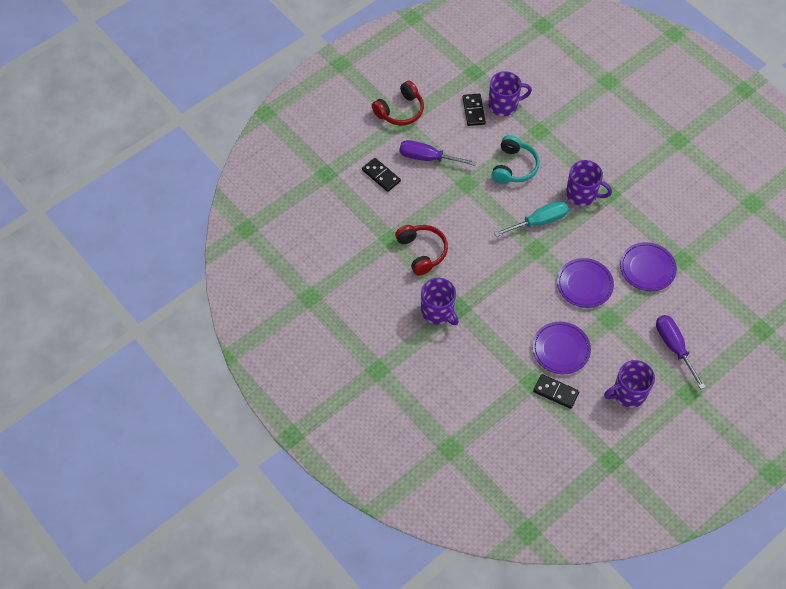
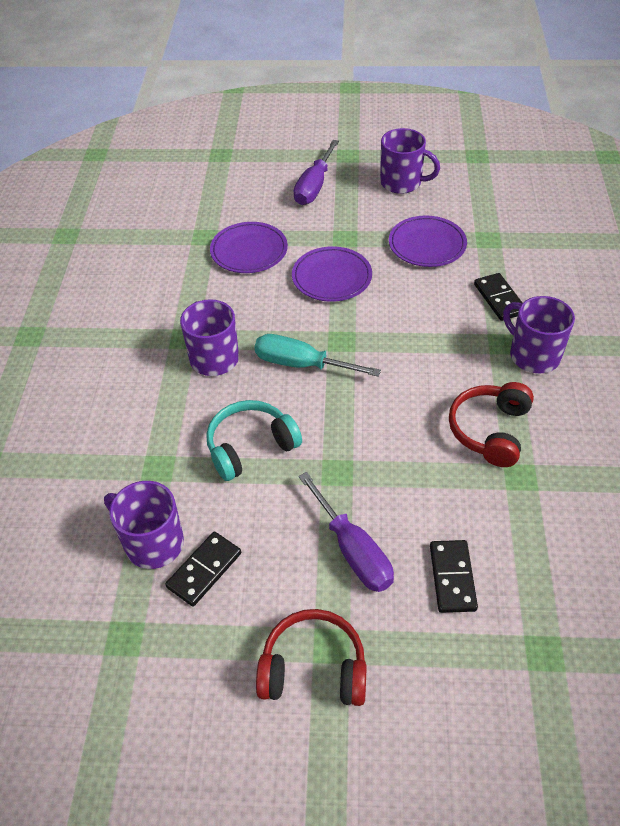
camera: 135 degrees left, 10 degrees down
(438, 311) = (533, 355): purple mug -> purple mug turned 45 degrees counterclockwise
(556, 392) = (472, 219): black domino -> black domino (499, 299)

